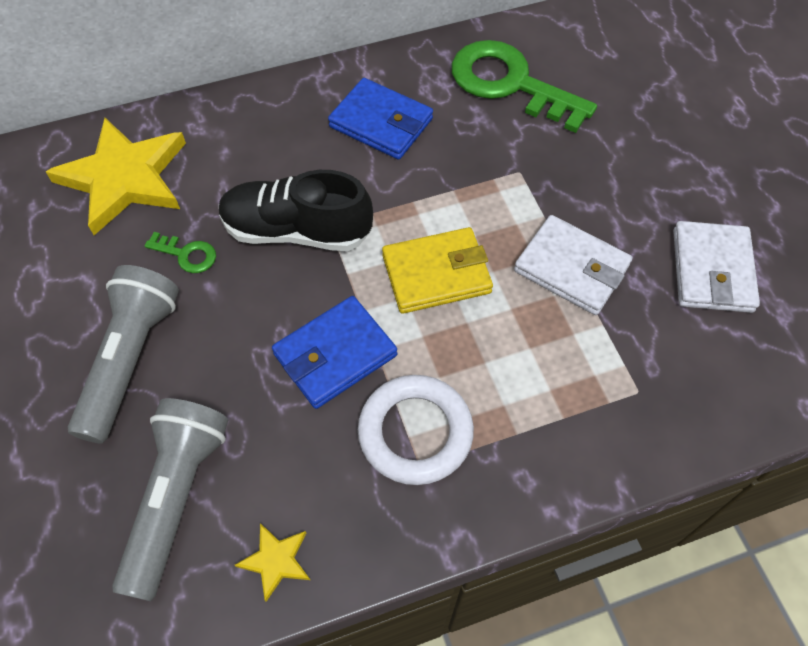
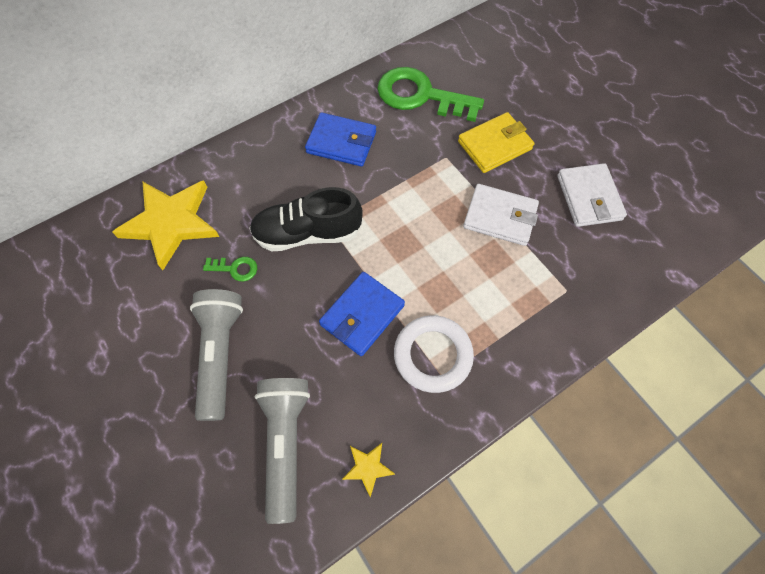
camera: 15 degrees left, 5 degrees up
(436, 274) = (412, 242): yellow wallet -> yellow wallet (494, 145)

